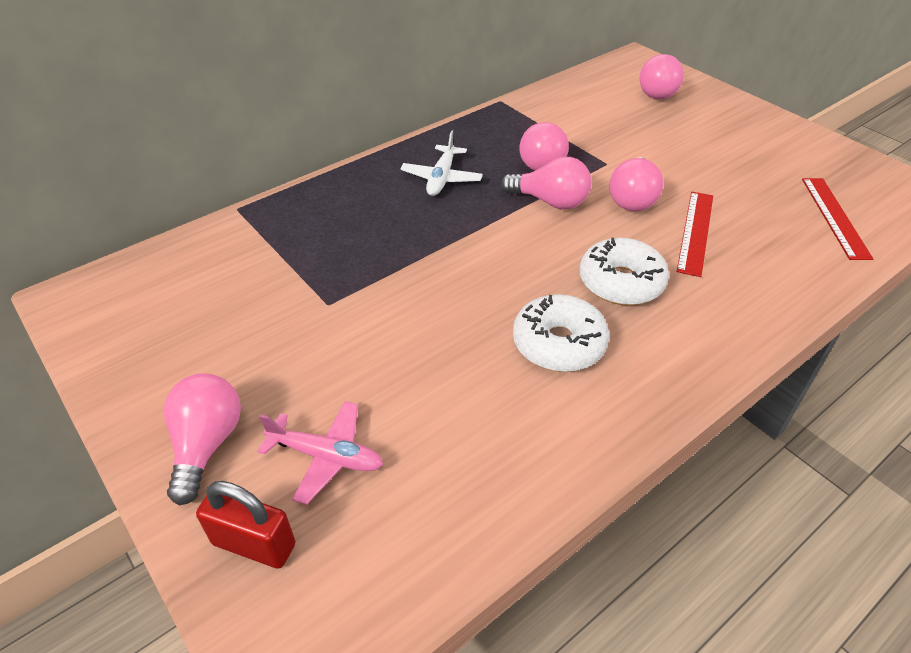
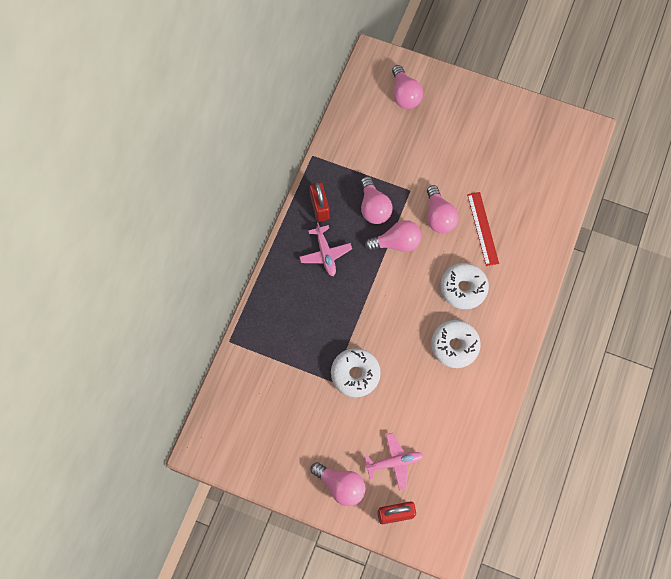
camera: 30 degrees left, 25 degrees up
(207, 444) = (341, 486): pink light bulb -> pink light bulb turned 150 degrees clockwise
(369, 310) = (355, 374): none -> white donut
(441, 178) = (325, 254): white plane -> pink plane
(471, 139) = (319, 207): none -> red padlock
(835, 217) = (547, 178): red ruler -> none

